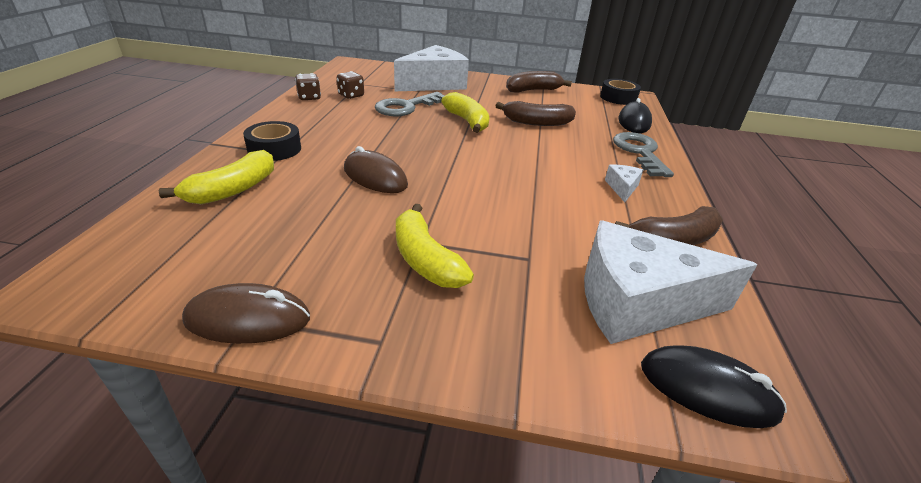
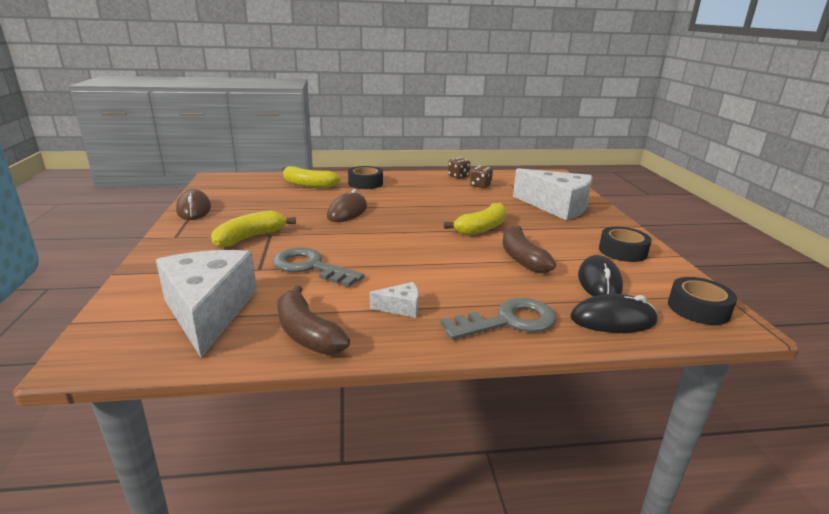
camera: 75 degrees right, 10 degrees down
(406, 107) = (483, 204): grey key -> grey key (310, 267)
(533, 90) = (622, 251): brown banana -> black tape
(707, 390) = (113, 336): black mouse -> black mouse (599, 282)

